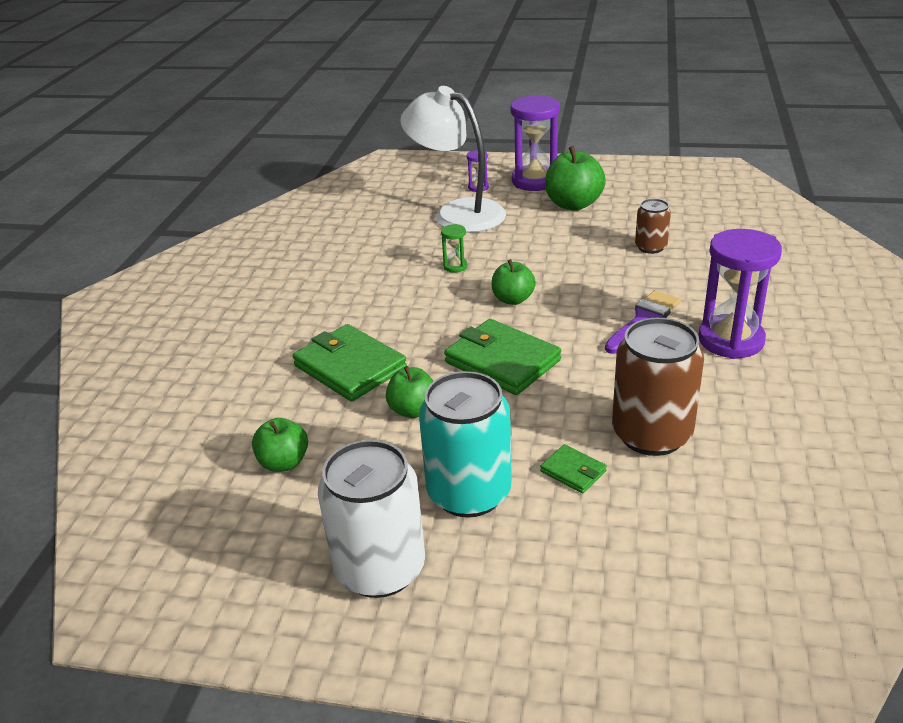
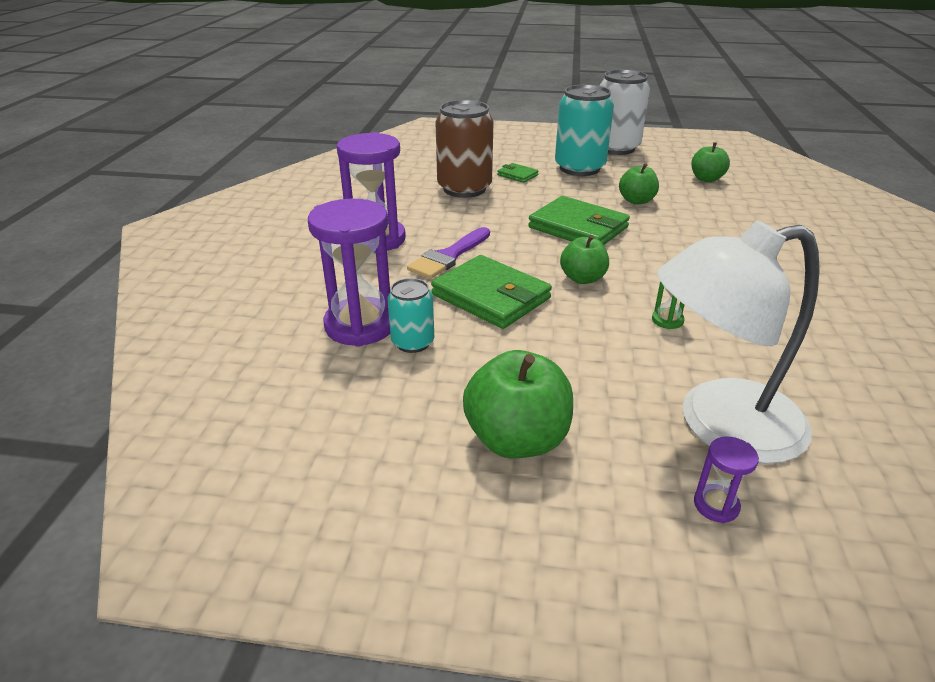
camera: 175 degrees right, 0 degrees up
(350, 367) = (708, 225): green wallet -> green wallet (491, 296)
(457, 213) = (718, 424): white lamp -> white lamp turned 135 degrees clockwise
(535, 181) = (600, 523): purple hourglass -> purple hourglass (360, 325)
(650, 247) = (413, 342): brown can -> turquoise can

